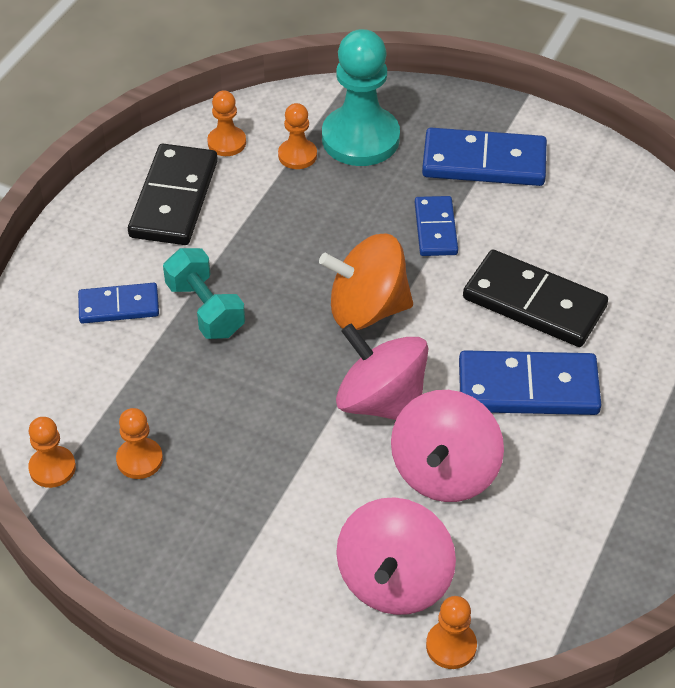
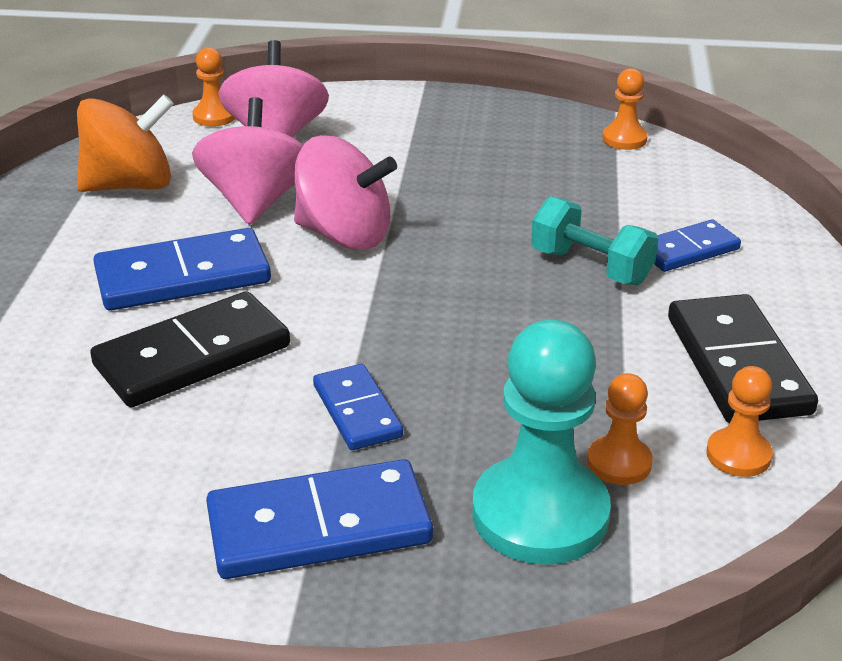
camera: 160 degrees right, 15 degrees down
(139, 459) = (553, 157): orange pawn -> none
(367, 309) = (403, 305): orange spinning top -> orange spinning top (130, 185)
(534, 303) = (192, 356): black domino -> black domino turned 45 degrees counterclockwise

